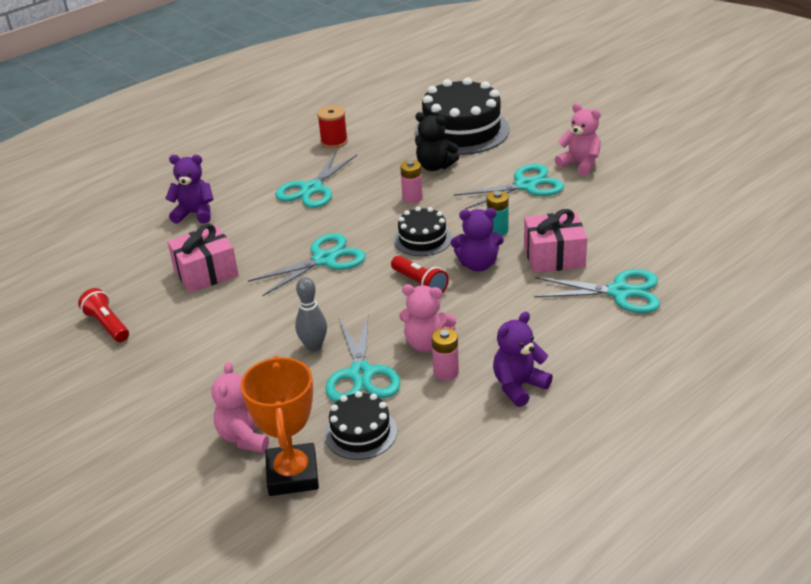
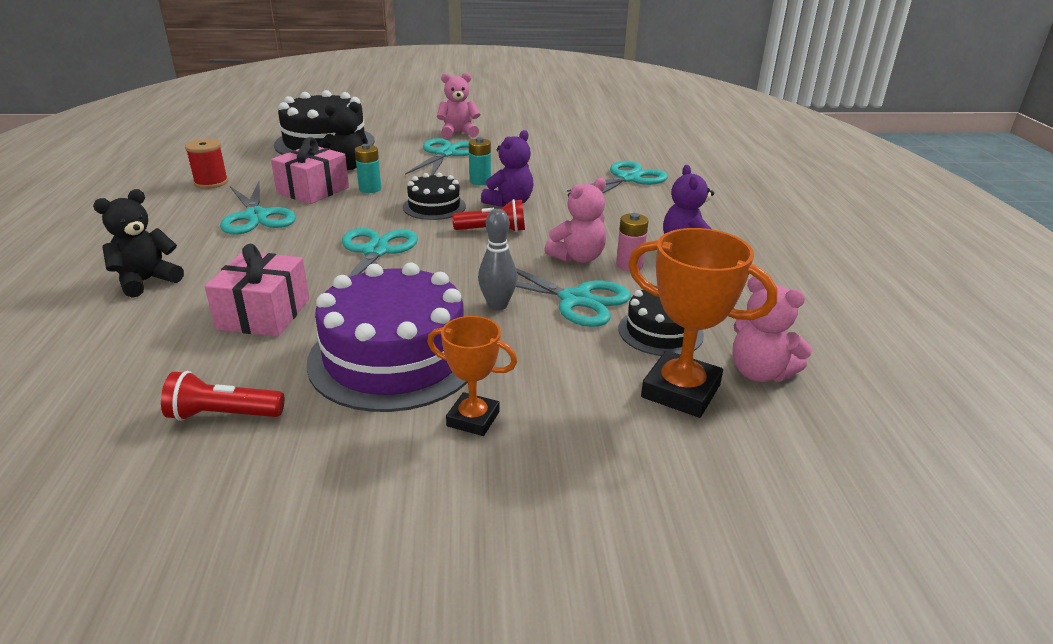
camera: 55 degrees left, 5 degrees down
(181, 407) = (473, 419): none -> orange trophy
(194, 214) = (146, 281): purple teddy bear -> black teddy bear
(212, 344) = (395, 357): none -> purple cake
(246, 436) = (584, 396): pink teddy bear -> pink teddy bear (759, 372)
(412, 198) = (370, 189): pink battery -> turquoise battery
(554, 256) = (549, 179): pink gift -> pink gift (313, 190)

